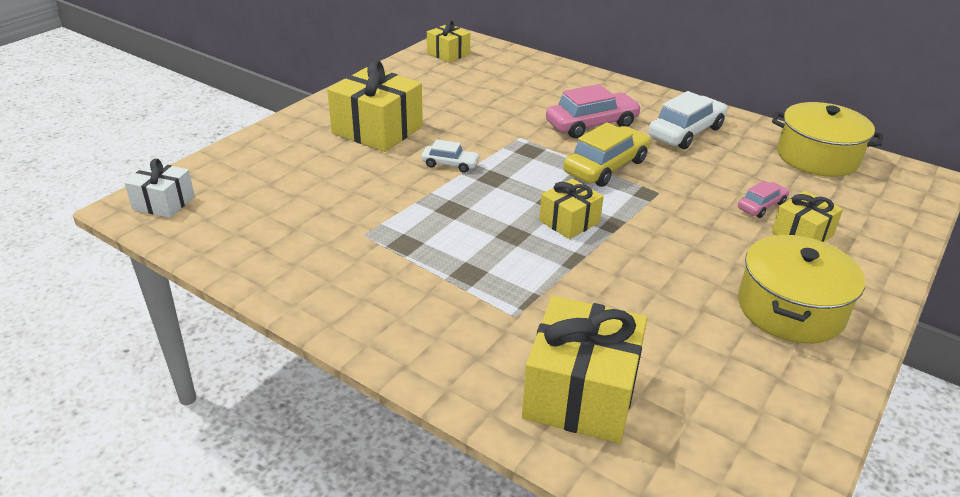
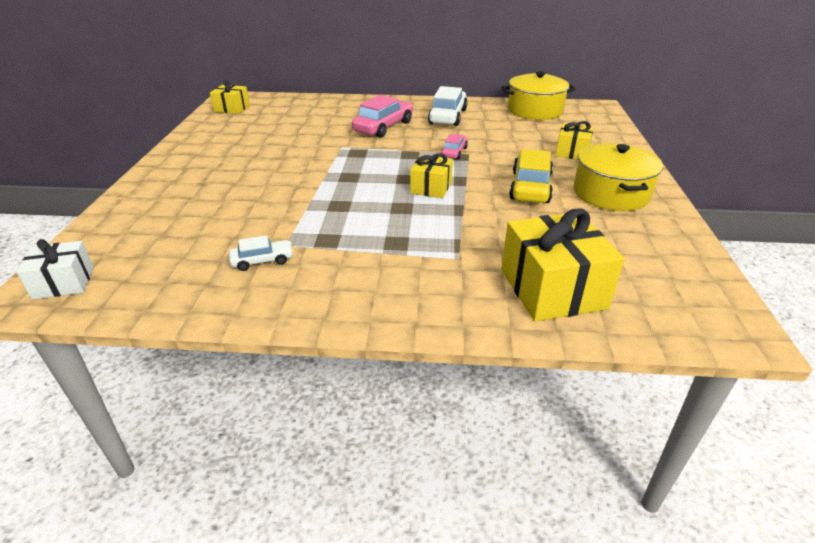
camera: 30 degrees left, 0 degrees up
(377, 130) = (224, 170): yellow gift -> none
(450, 164) = (307, 177): white car -> white car (262, 261)
(606, 167) = (419, 148): yellow car -> yellow car (530, 187)
(761, 206) = (534, 144): pink car -> pink car (454, 152)

